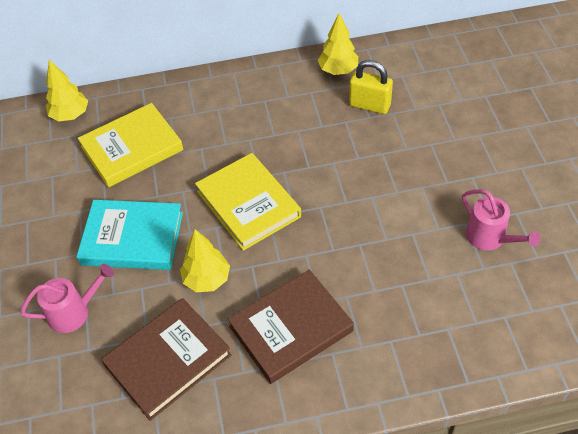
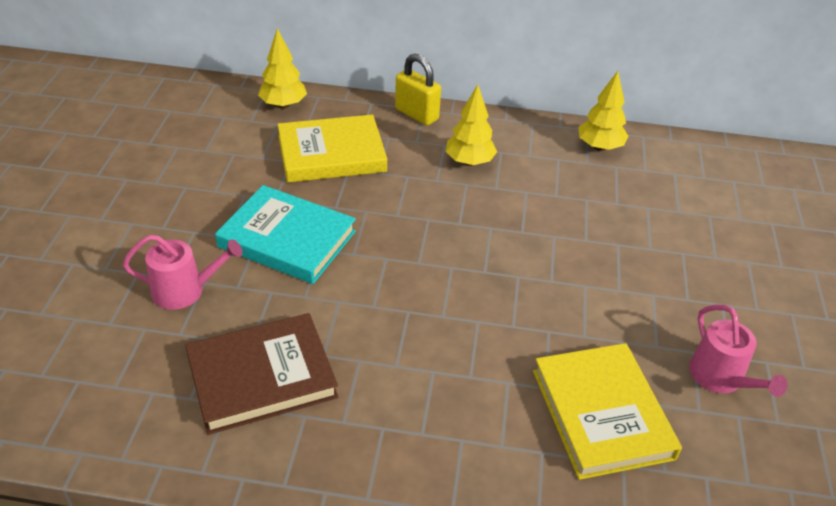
camera: 15 degrees right, 10 degrees down
(207, 279) = (349, 308): yellow tree -> yellow tree (469, 162)
(248, 204) = (434, 247): yellow book -> yellow book (601, 414)
(291, 328) = (423, 394): brown book -> none
(369, 105) = (622, 192): yellow padlock -> yellow padlock (416, 114)

